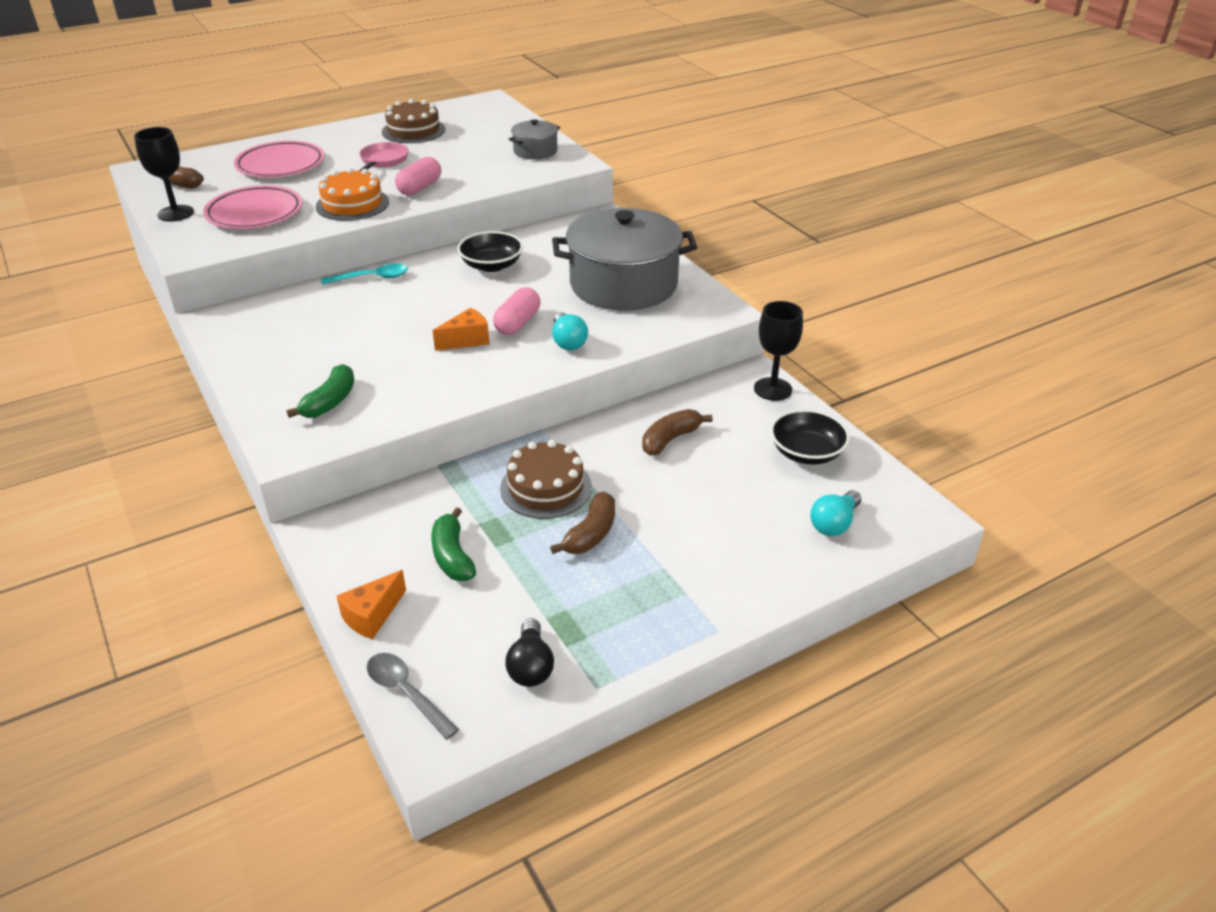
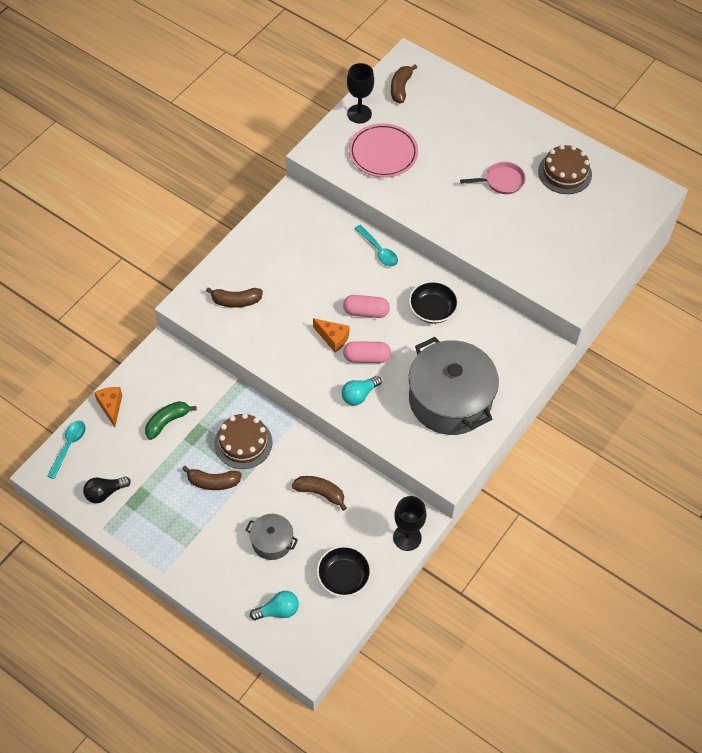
camera: 65 degrees right, 20 degrees up
(280, 165) = (459, 127): pink plate -> none
(330, 402) = (236, 301): green banana -> brown banana
(352, 204) = (425, 198): orange cake -> none
(372, 615) = (111, 407): orange cheese -> orange cheese turned 60 degrees clockwise
(406, 693) = (68, 446): grey spoon -> turquoise spoon
(420, 188) = (472, 224): pink capsule -> pink capsule (366, 312)
(535, 151) = (578, 266): grey pot -> grey pot (272, 541)
(834, 524) = (278, 610): turquoise light bulb -> turquoise light bulb turned 150 degrees clockwise

